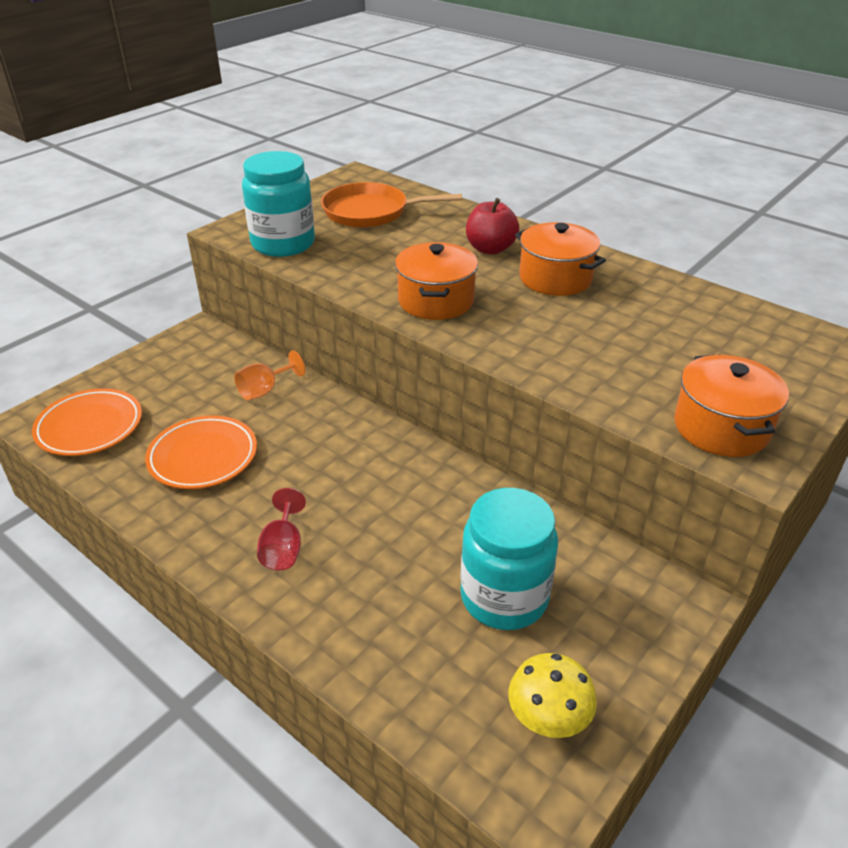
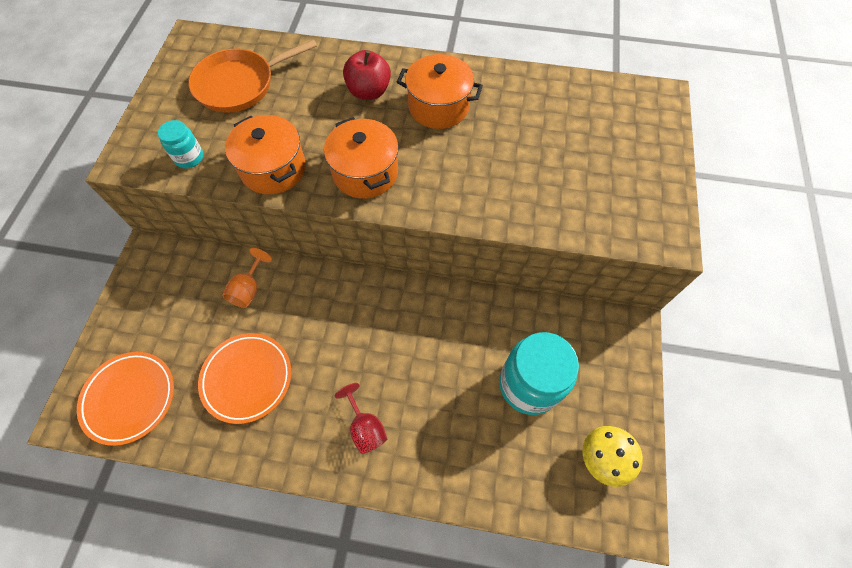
camera: 30 degrees left, 25 degrees up
(283, 244) = (189, 158): turquoise jar -> turquoise jar, size x0.49
(721, 427) = (631, 214): orange pot -> orange pot (273, 169)

